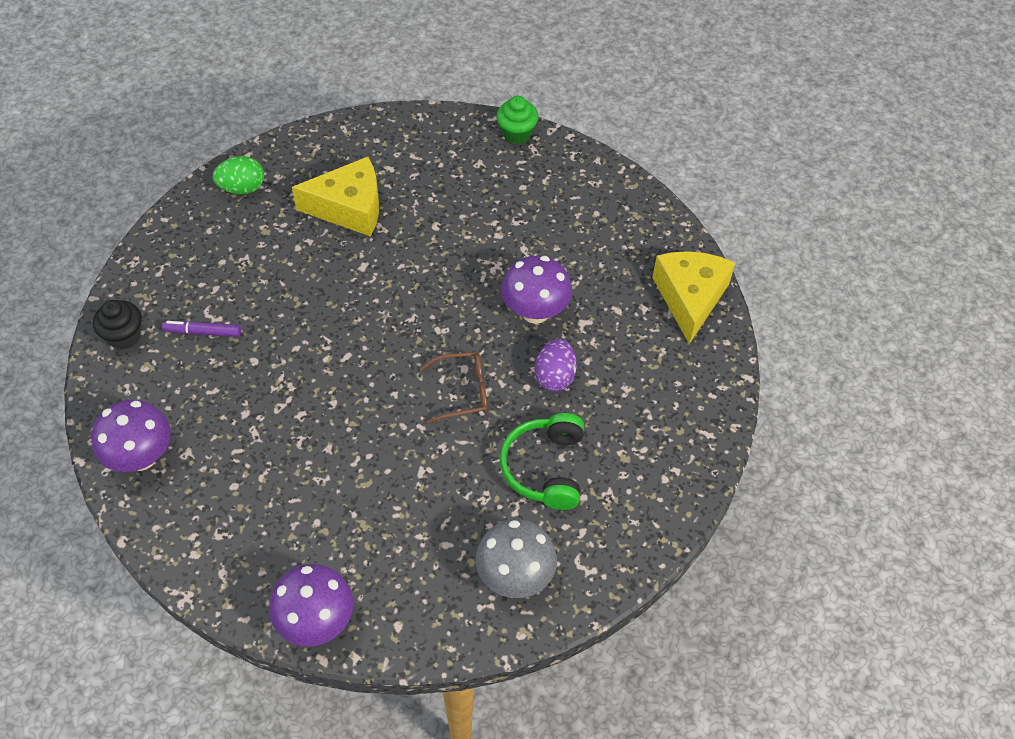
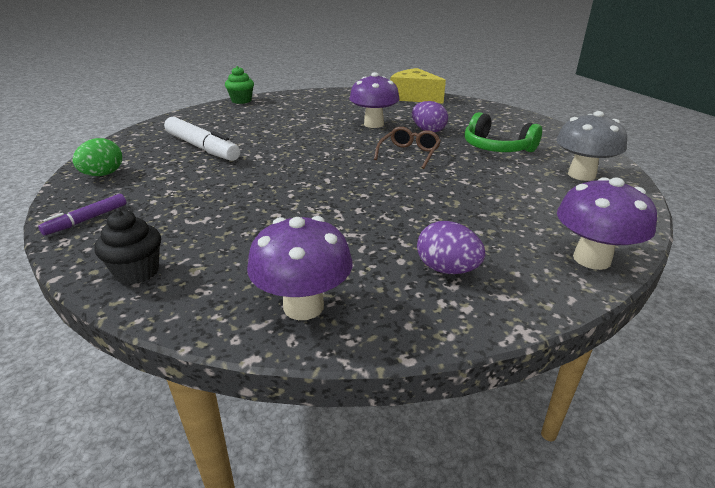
camera: 55 degrees left, 25 degrees down
(203, 332) = (208, 228): purple marker -> purple marker (87, 220)
(238, 522) = (447, 269): none -> purple egg
(349, 208) = (202, 147): yellow cheese -> white marker

